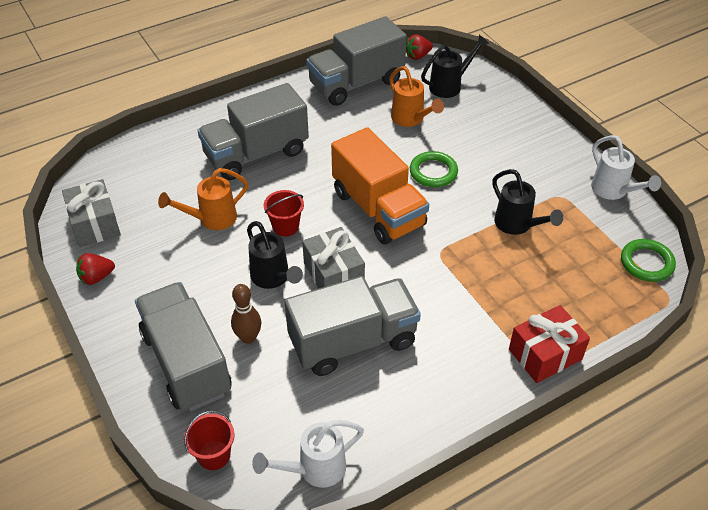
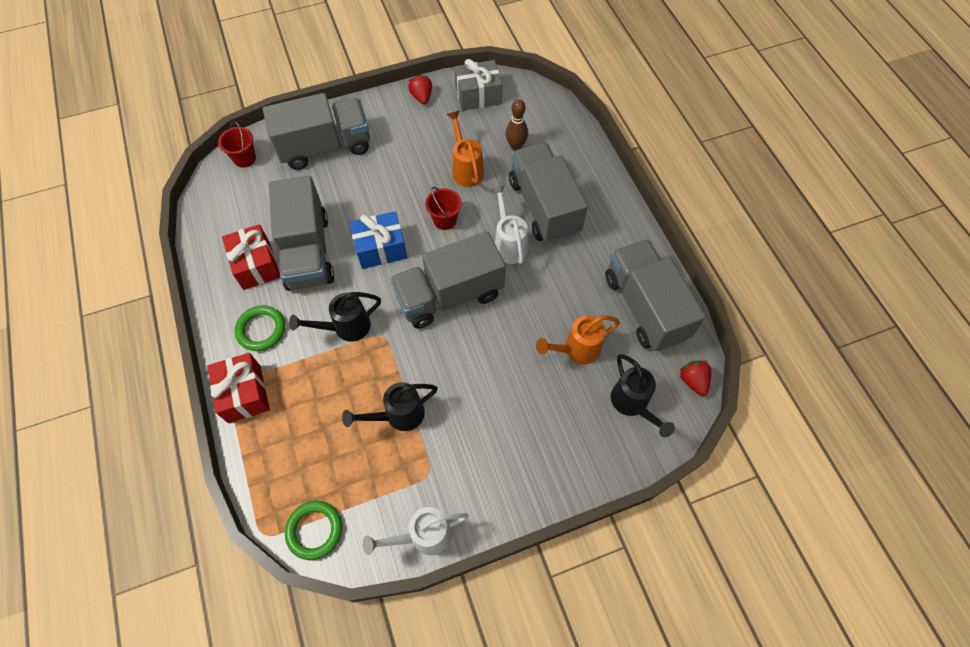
camera: 100 degrees right, 15 degrees up
(248, 337) = (335, 184): brown bowling pin -> brown bowling pin (516, 146)
(273, 278) = (388, 205): black watering can -> black watering can (346, 327)
(314, 469) = (210, 213): white watering can -> white watering can (508, 243)
(333, 274) = (381, 248): grey gift -> blue gift
(378, 209) = (449, 295): orange truck -> grey truck
(383, 390) = (256, 265): none -> red gift
(433, 172) = (490, 354): green ring -> green ring (261, 330)

